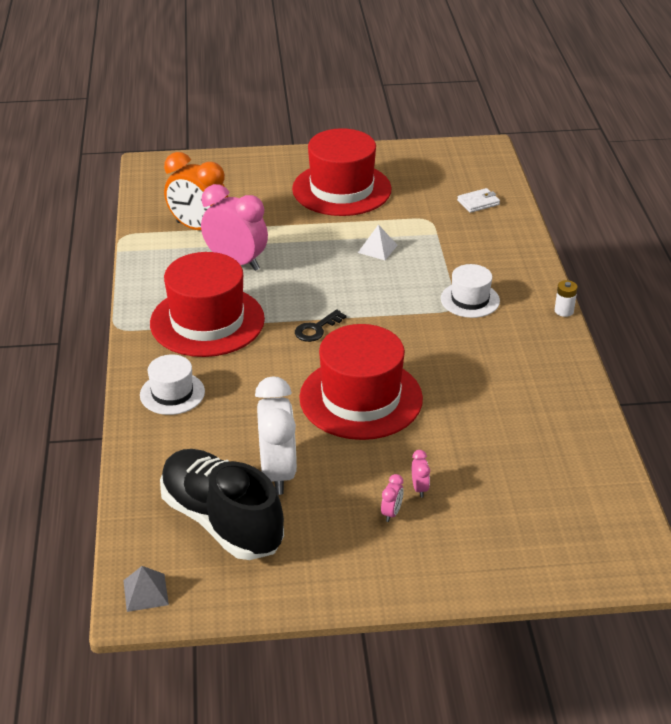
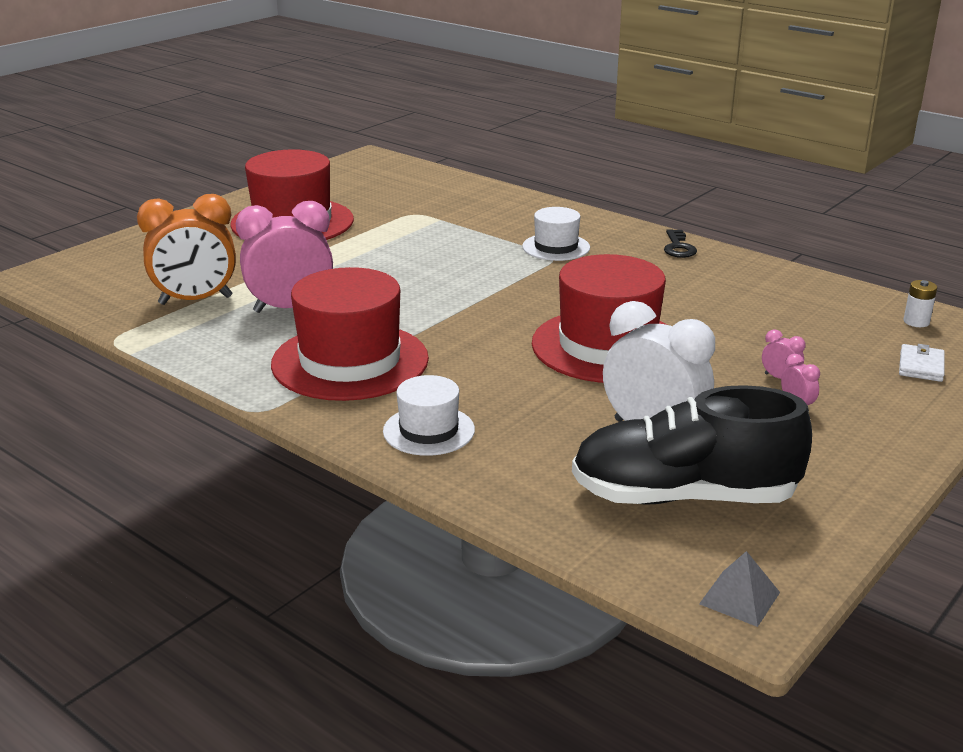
camera: 45 degrees left, 10 degrees down
(316, 329) = (469, 319): black key -> black key (678, 247)
(377, 248) = (409, 247): white pyramid -> none
(478, 202) = (434, 189): white wallet -> white wallet (921, 366)
(564, 311) = (638, 225): white battery -> white battery (916, 322)

